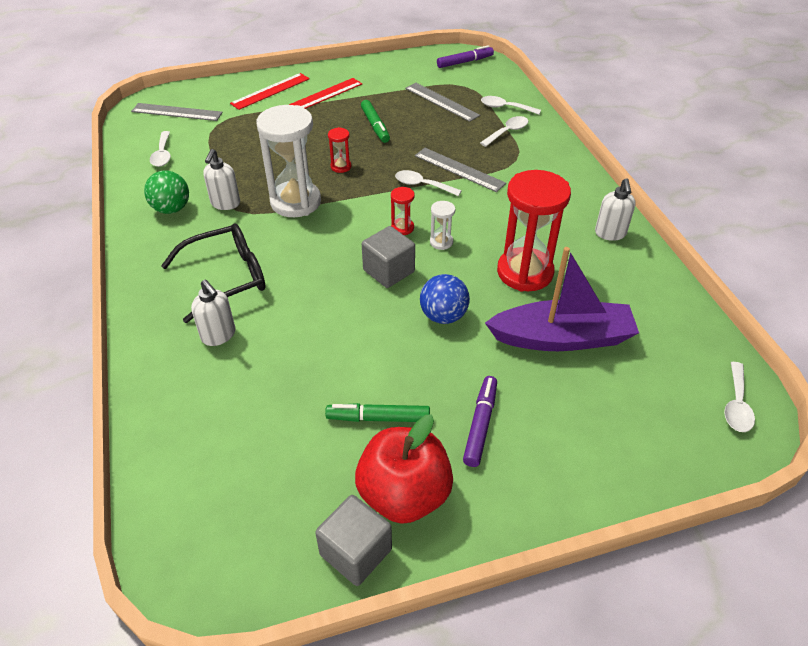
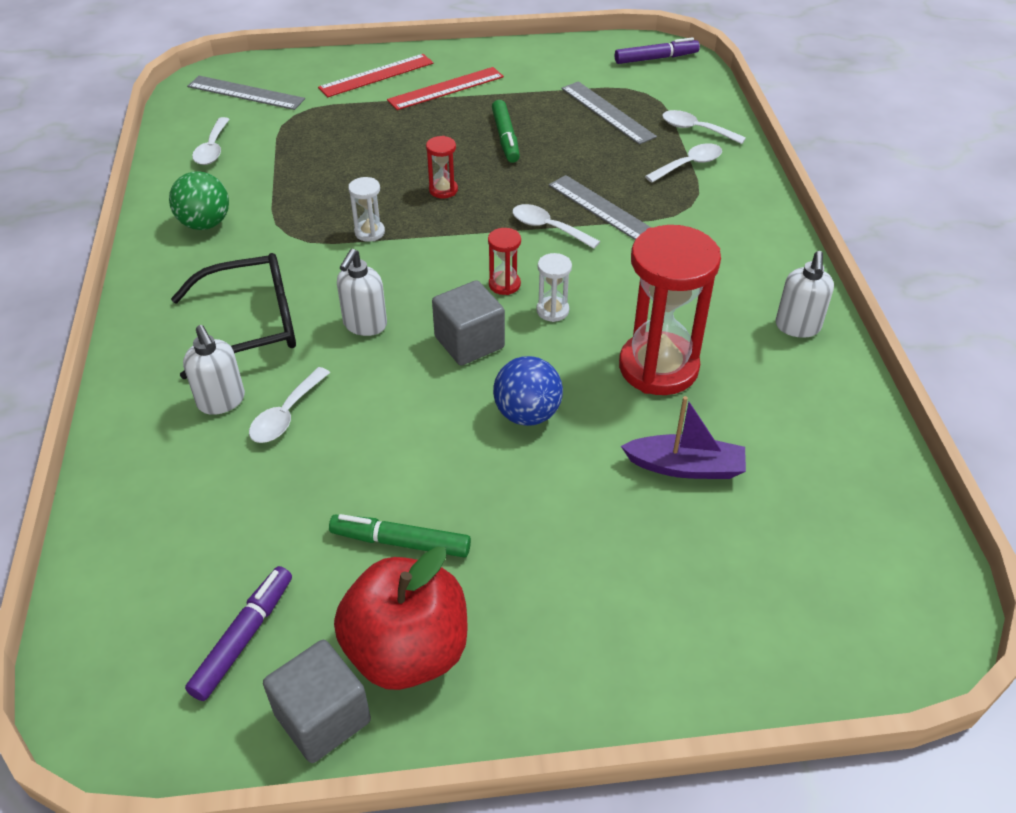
camera: 10 degrees right, 0 degrees up
(225, 204) = (276, 224): white soap dispenser -> white soap dispenser (365, 325)
(295, 202) = (369, 232): white hourglass -> white hourglass, size x0.43
(480, 424) = (537, 572): purple marker -> purple marker (243, 638)
(562, 338) = (685, 467): purple boat -> purple boat, size x0.59
(736, 404) = (914, 597): white spoon -> white spoon (286, 414)

